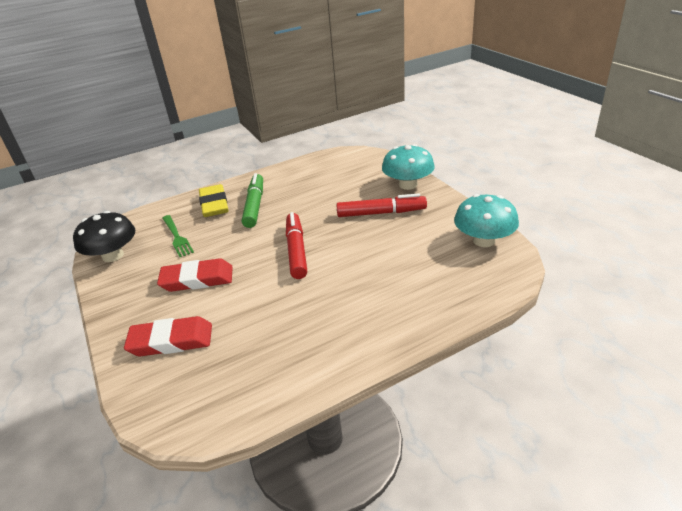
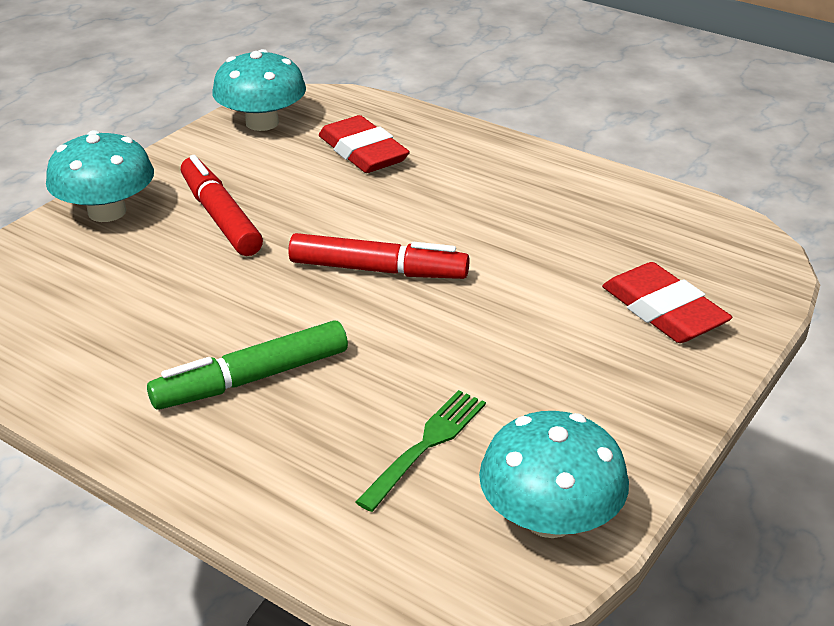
camera: 120 degrees left, 0 degrees up
(113, 255) = (549, 518): black mushroom -> turquoise mushroom
(197, 279) = (525, 349): red eraser -> red eraser (363, 152)
(214, 204) = (270, 449): yellow eraser -> none
(296, 250) = (378, 270): red marker -> red marker turned 135 degrees counterclockwise

